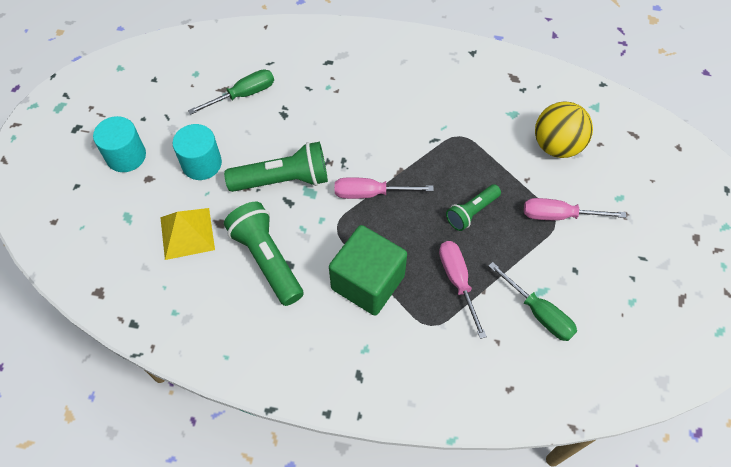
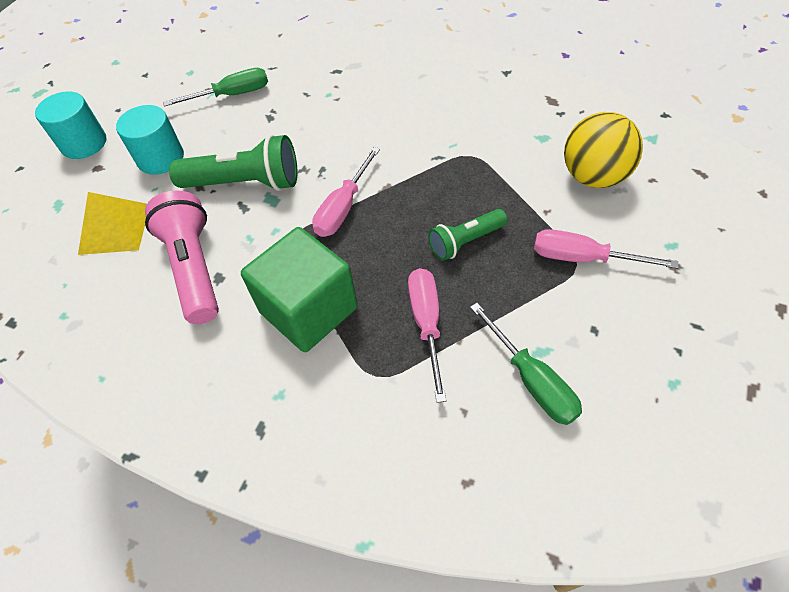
camera: 15 degrees right, 5 degrees down
(267, 259) = (194, 268): green flashlight -> pink flashlight
(371, 193) = (343, 208): pink screwdriver -> pink screwdriver turned 75 degrees counterclockwise

